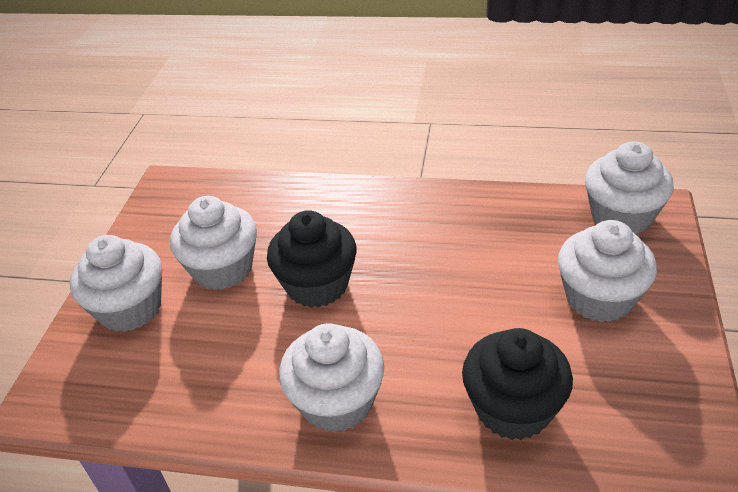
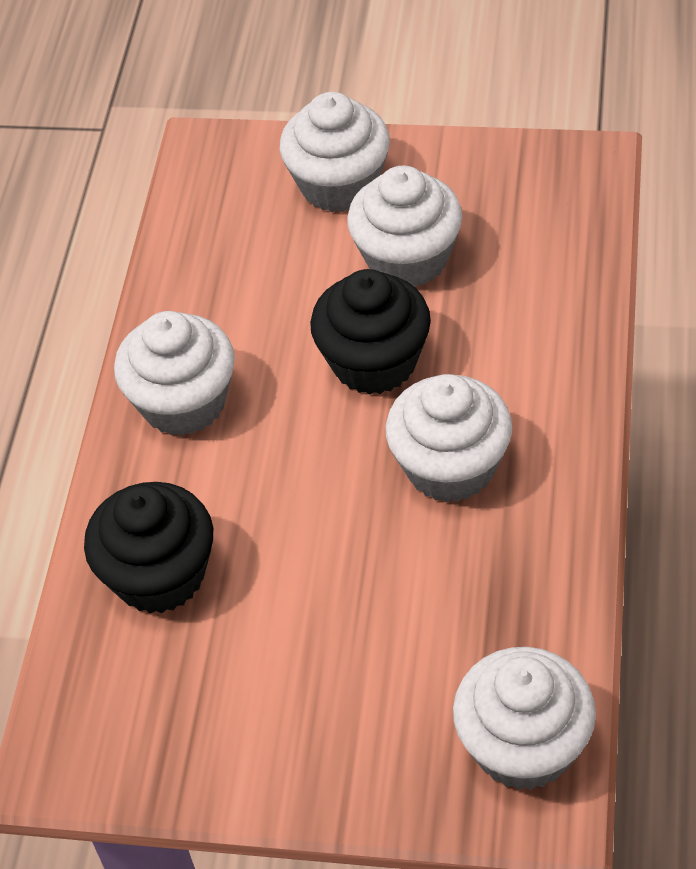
camera: 90 degrees right, 10 degrees up
(599, 298) = (339, 690): white cupcake -> white cupcake (450, 467)

